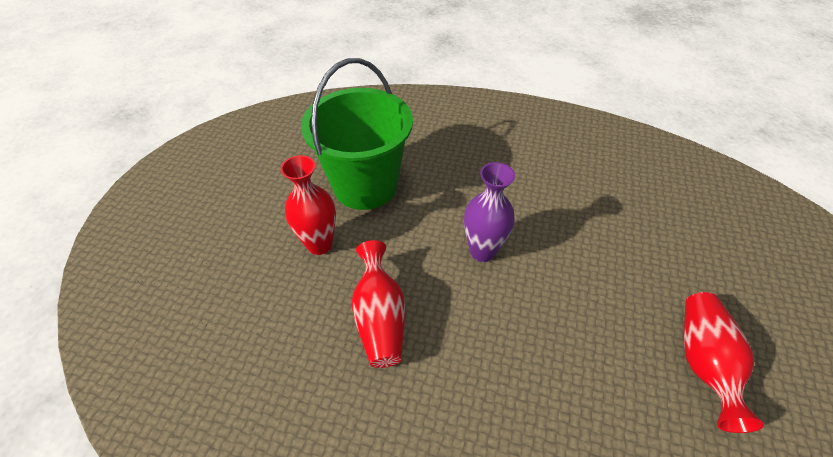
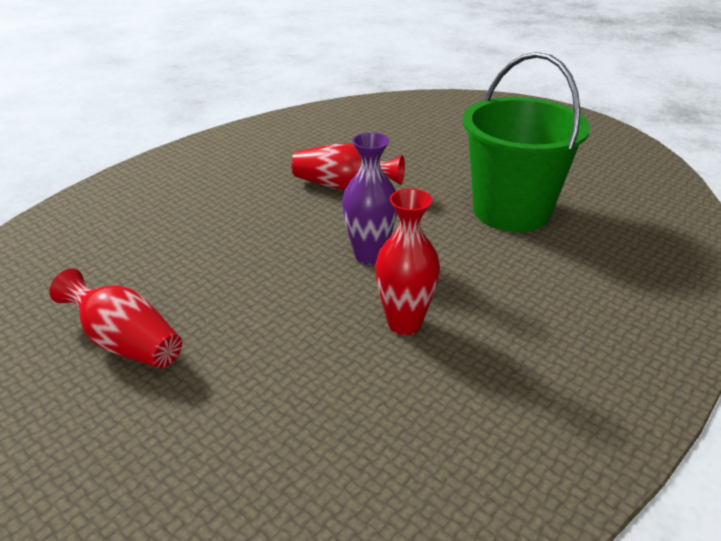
camera: 115 degrees right, 15 degrees down
(319, 244) = (443, 175): red vase -> red vase (404, 323)

